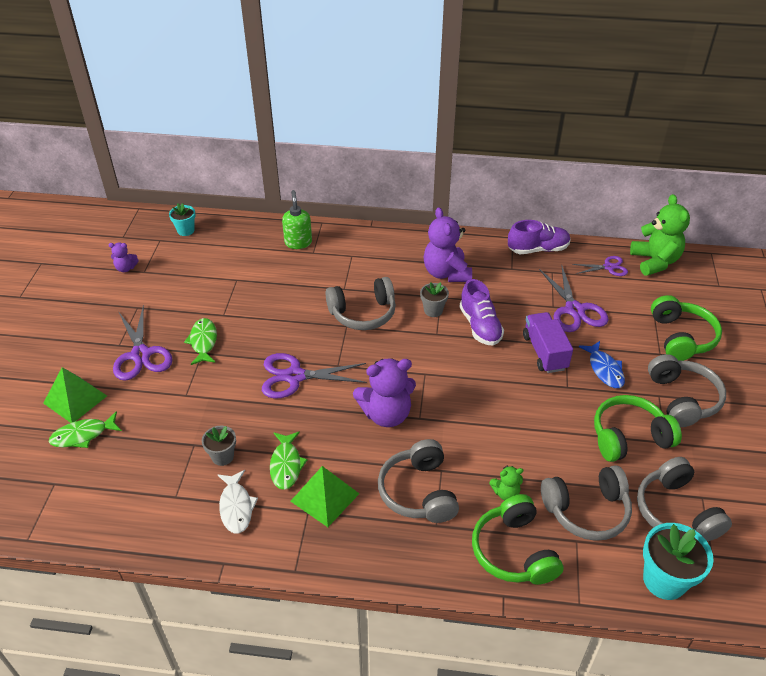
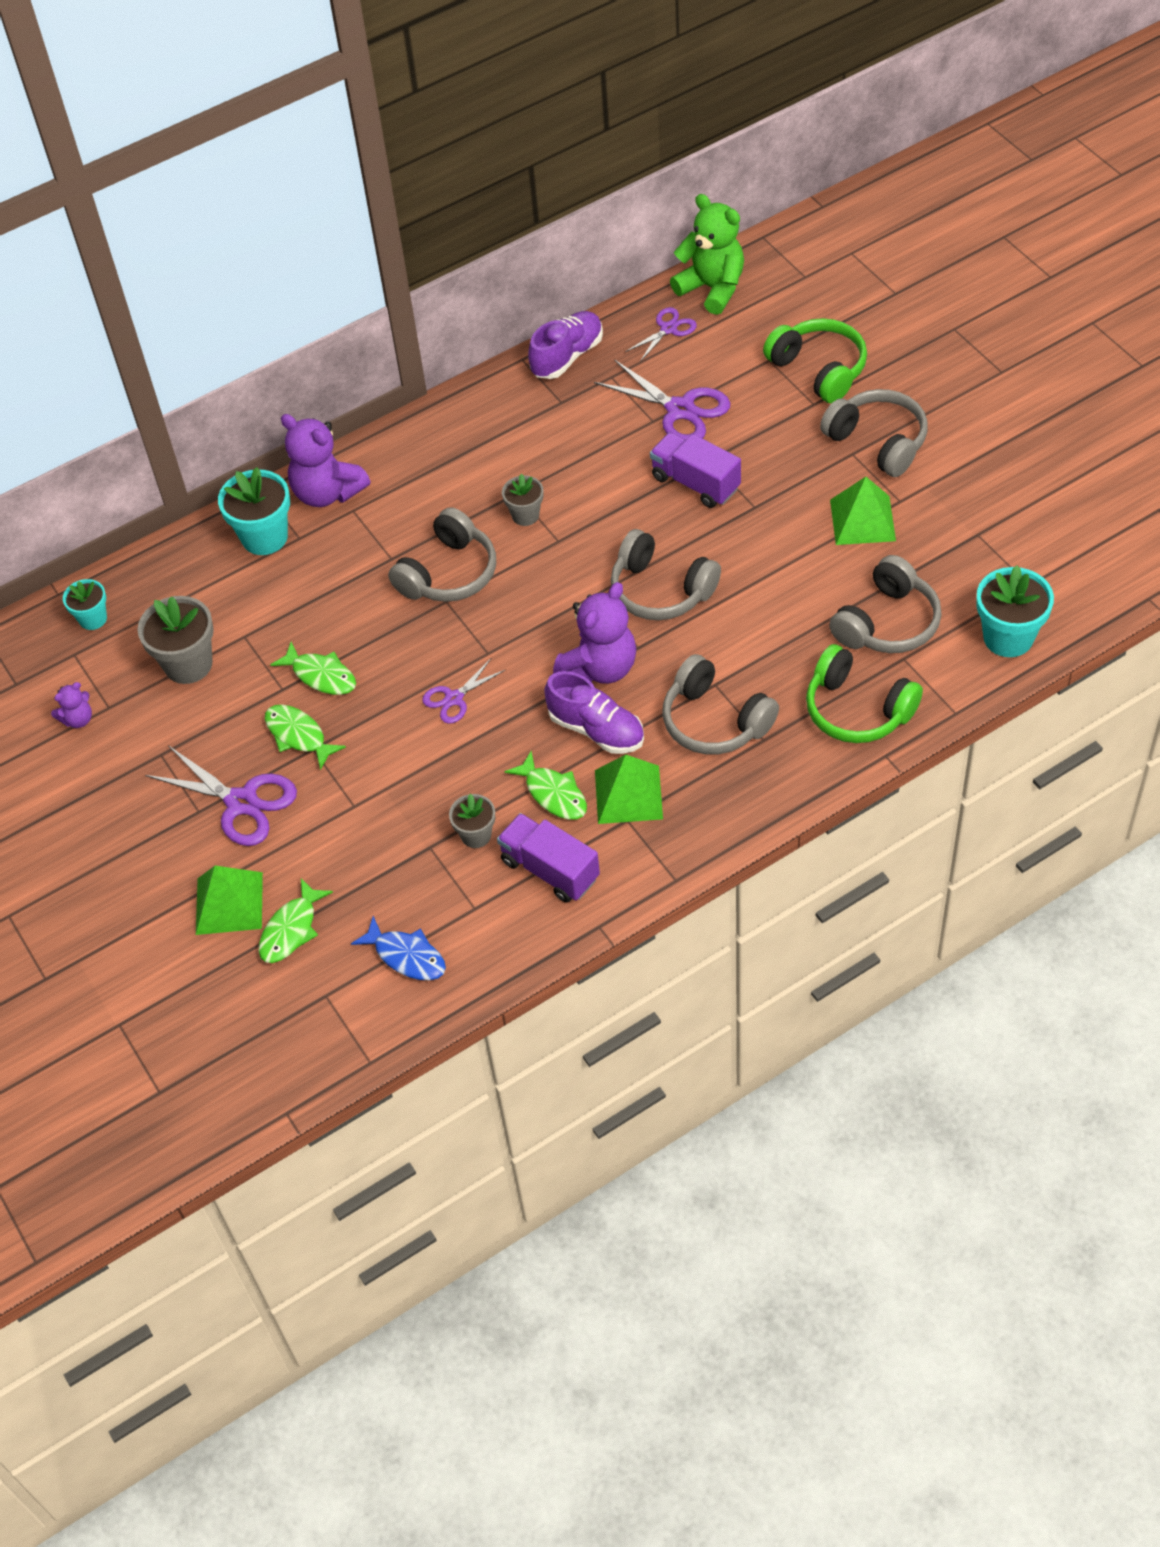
camera: 35 degrees left, 10 degrees up
(198, 276) = (188, 664): none -> grey flower pot
(236, 507) = (550, 869): white fish -> purple truck
(247, 321) = (321, 675): none -> green fish
(295, 376) = (454, 698): purple scissors -> purple scissors, size x0.58
(298, 242) = (264, 537): green soap dispenser -> turquoise flower pot
(446, 273) = (492, 458): purple teddy bear -> purple teddy bear (327, 492)
(480, 326) = (597, 499): purple shoe -> purple shoe (596, 729)
(505, 493) = (798, 661): green teddy bear -> none
(604, 369) = (774, 461): blue fish -> blue fish (406, 956)
(629, 437) = (862, 520): green headphones -> green pyramid
(676, 511) = (966, 565): grey headphones -> grey headphones (661, 590)

